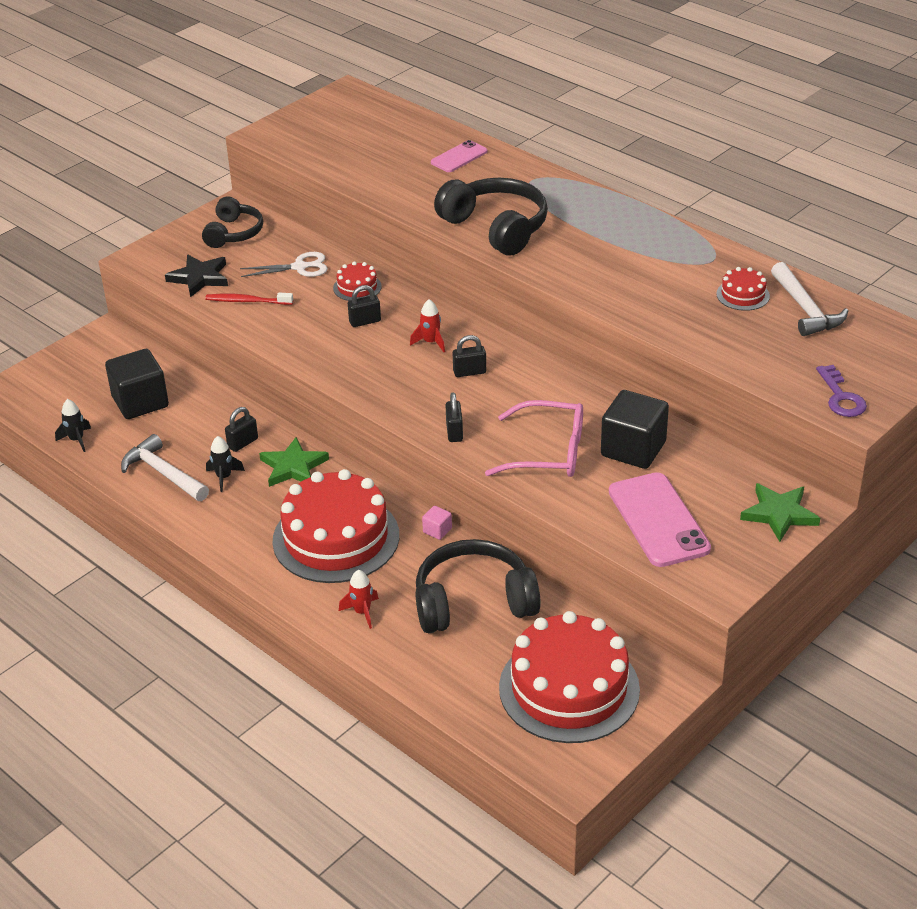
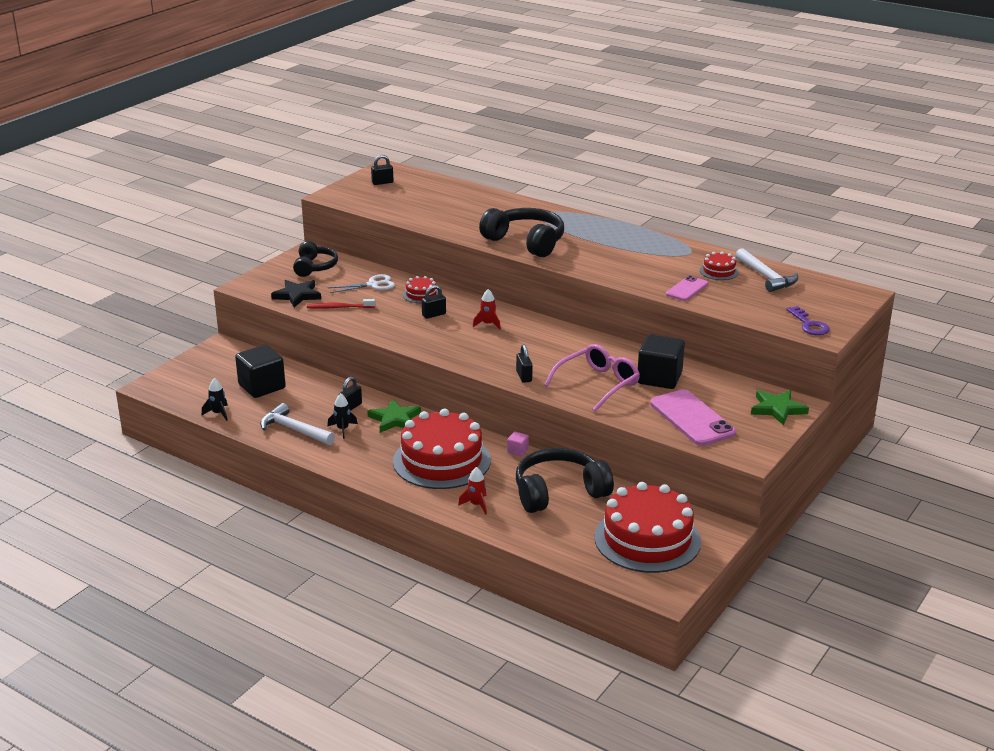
camera: 10 degrees left, 10 degrees down
(459, 157) = (483, 203): pink phone -> pink phone (687, 289)
(469, 372) = (523, 340): black padlock -> black padlock (382, 182)
(549, 452) = (598, 384): pink glasses -> pink glasses turned 45 degrees counterclockwise

